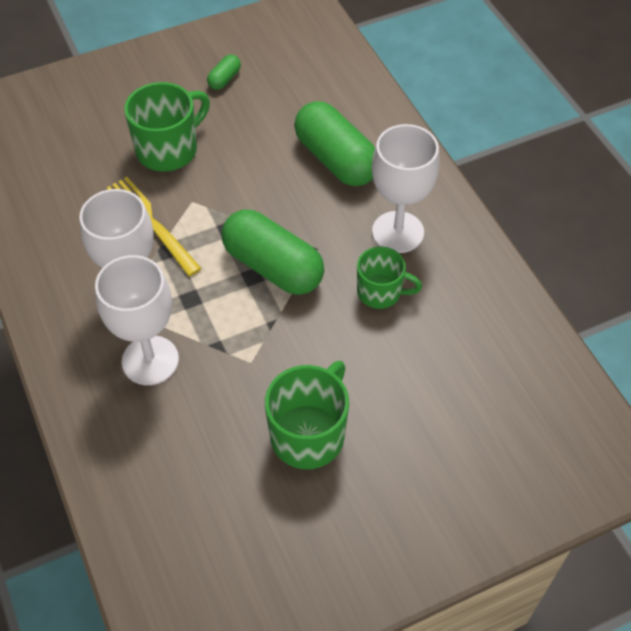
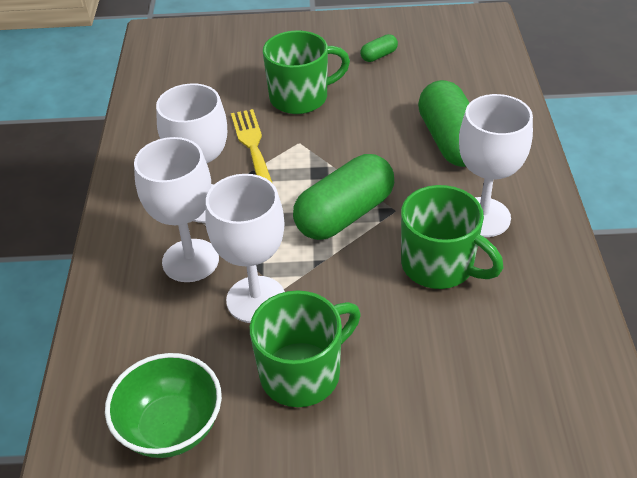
camera: 25 degrees right, 10 degrees down
(218, 524) = (171, 427): none -> green bowl
(232, 379) = (256, 299): none -> white goblet
(273, 267) = (344, 214): green capsule -> green capsule turned 75 degrees clockwise
(380, 292) = (439, 265): green mug -> green mug, size x1.54

